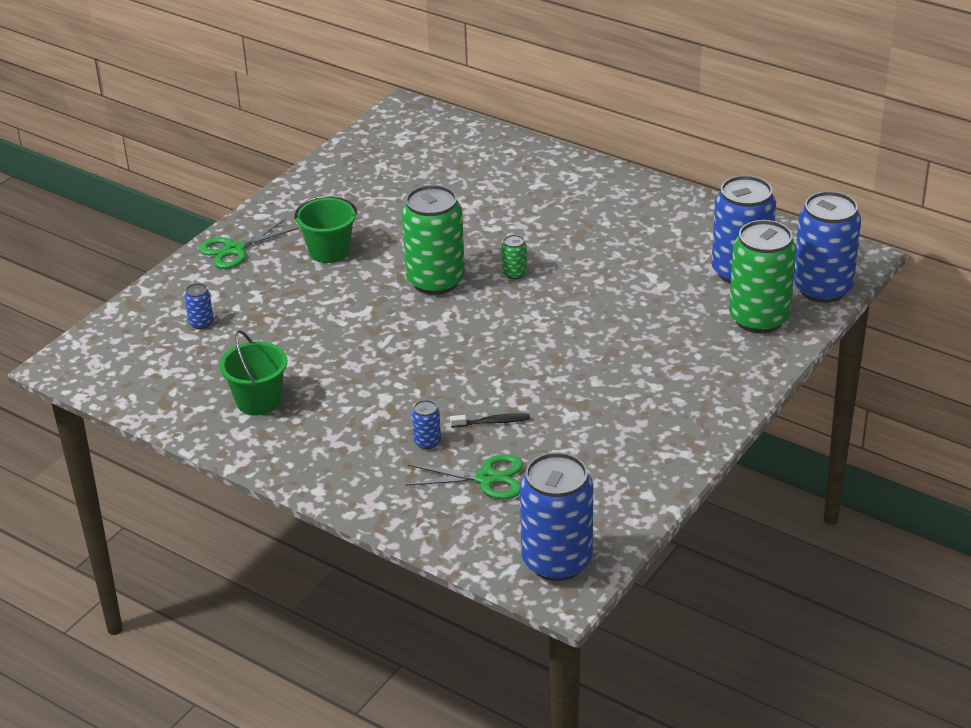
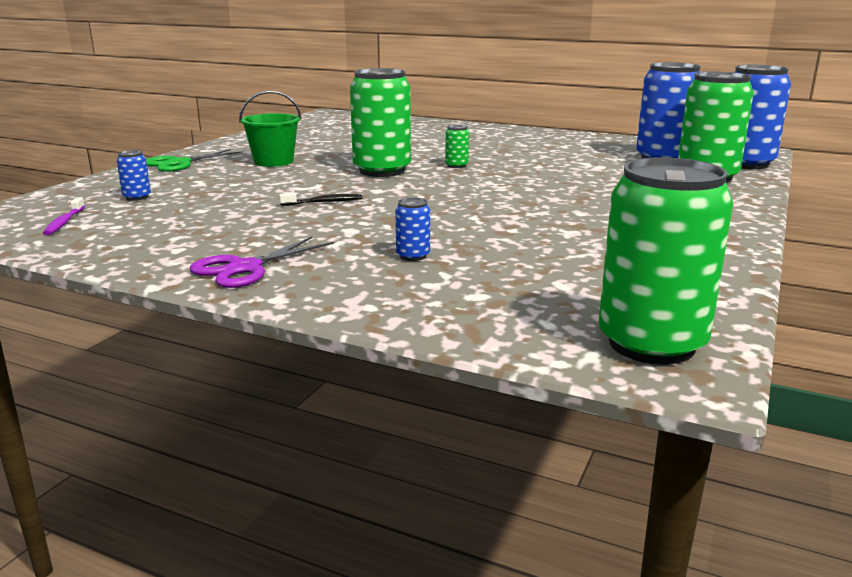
camera: 10 degrees left, 15 degrees down
(146, 366) = (64, 222): none -> purple toothbrush
(258, 401) = (197, 238): green bucket -> none
(296, 449) = (245, 268): none -> purple scissors
(486, 478) = (502, 278): green scissors -> none
(492, 422) = (485, 240): black toothbrush -> black toothbrush (324, 202)
(557, 561) = (651, 344): blue can -> green can

